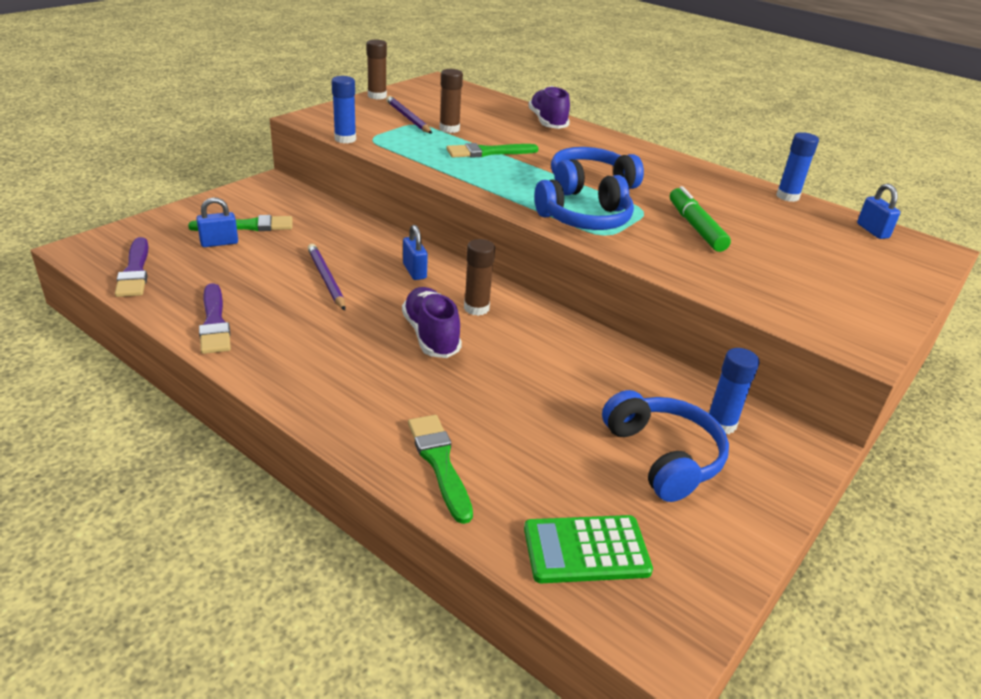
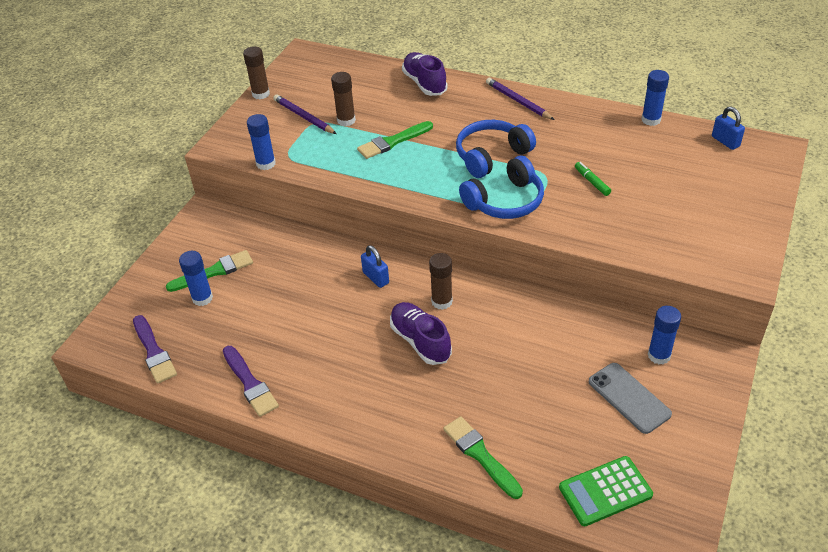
camera: 10 degrees left, 10 degrees up
(219, 243) = (202, 298): blue padlock -> blue glue stick
(326, 279) = (311, 309): purple pencil -> purple pencil (518, 101)
(663, 456) = (629, 398): blue headphones -> grey phone
(695, 227) = (592, 182): green marker -> green marker, size x0.57

